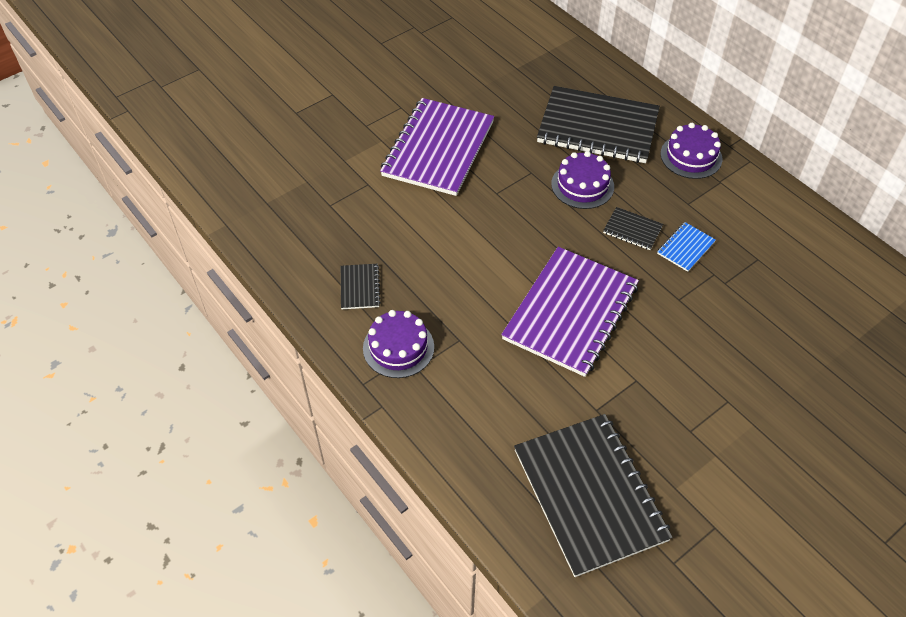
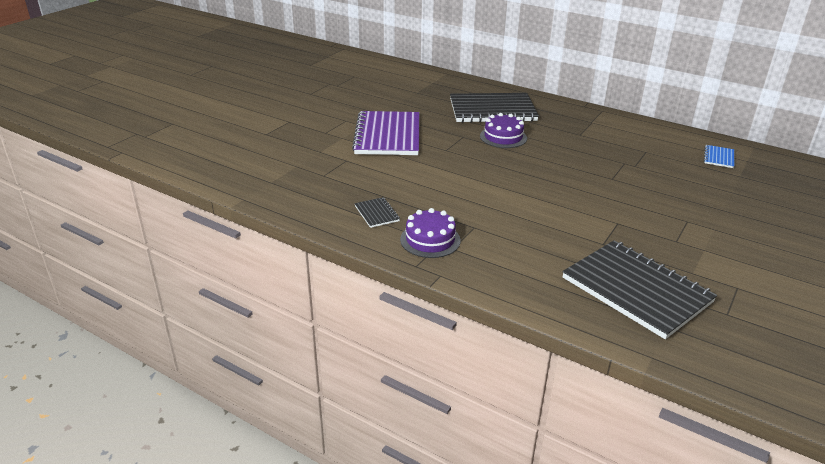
camera: 20 degrees left, 20 degrees down
(571, 312) = (544, 198): purple notebook -> none
(632, 230) = (553, 152): black notebook -> none
(685, 248) = (595, 154): blue notebook -> blue notebook (718, 157)
(691, 156) = (563, 114): purple cake -> none

